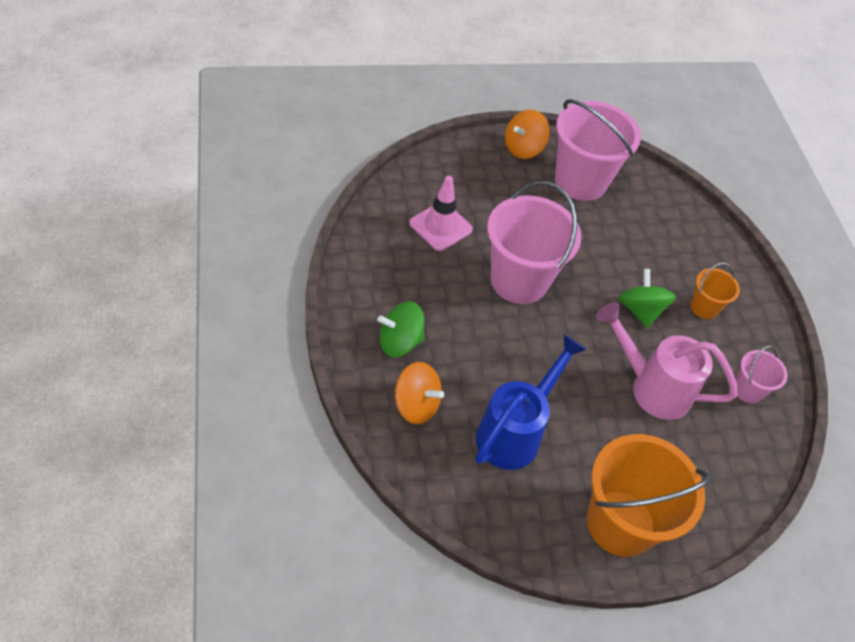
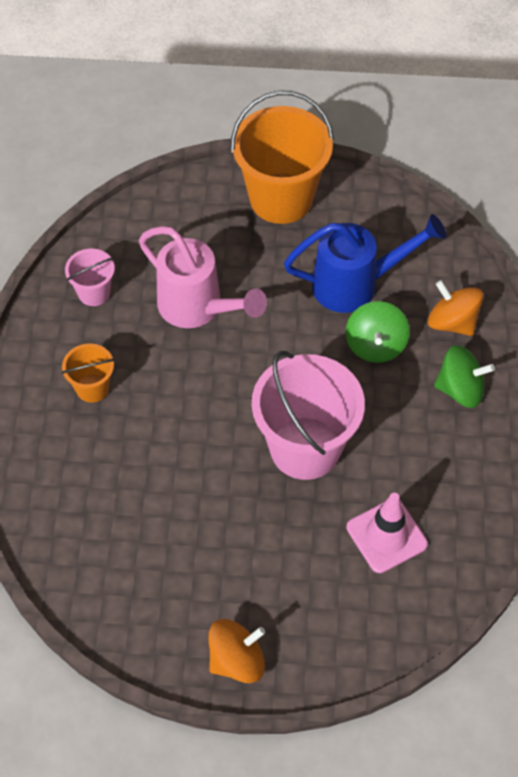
camera: 160 degrees left, 5 degrees up
(515, 431) = (356, 285): blue watering can -> blue watering can turned 150 degrees counterclockwise
(580, 181) = (172, 590): pink bucket -> none
(640, 310) = (172, 393): green spinning top -> green spinning top (375, 345)

